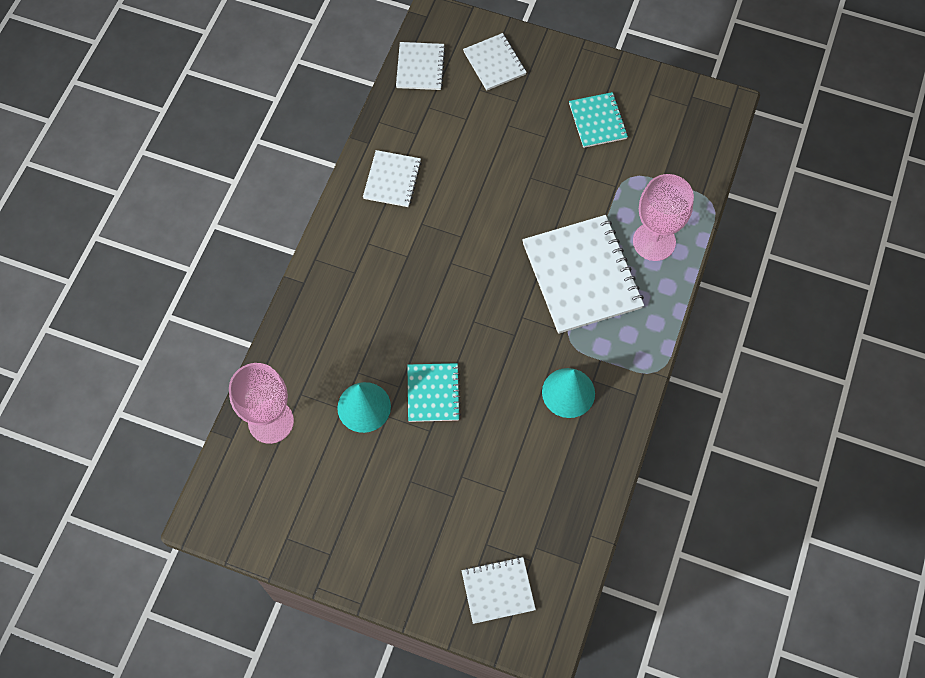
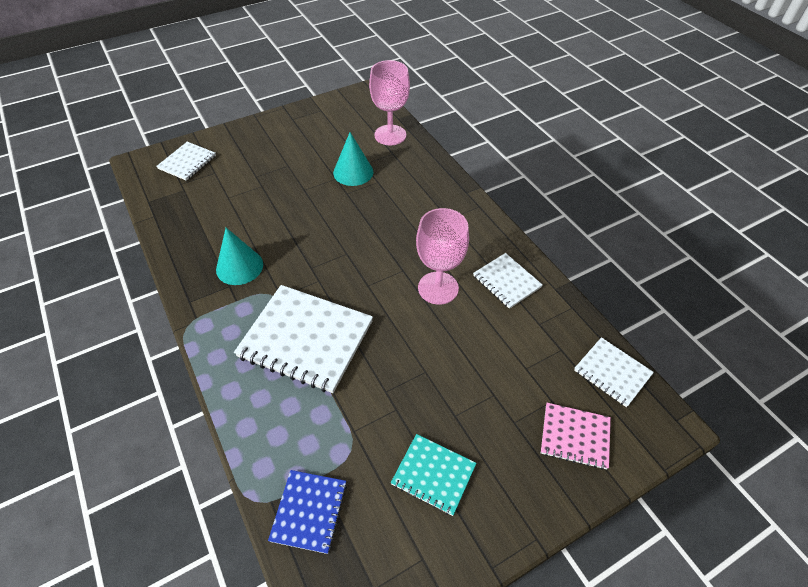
camera: 130 degrees right, 15 degrees down
(433, 393) = (323, 204): turquoise notebook -> none
(494, 63) = (575, 436): white notebook -> pink notebook
(654, 241) = (275, 415): pink goblet -> pink goblet (438, 288)
(686, 168) = (309, 511): none -> blue notebook

